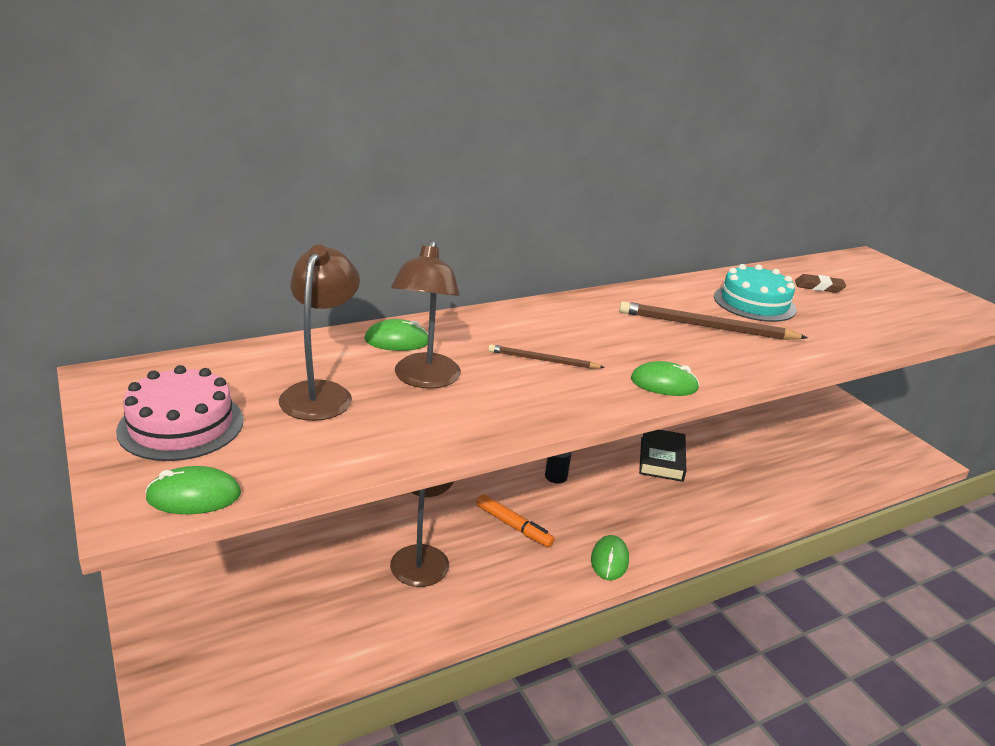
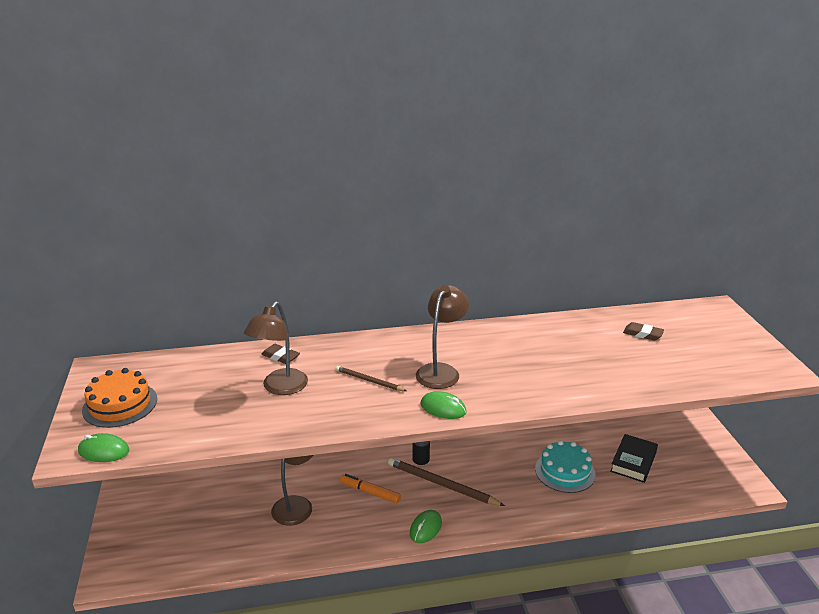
camera: 20 degrees right, 0 degrees up
(181, 425) = (120, 404): pink cake -> orange cake
(321, 393) = (210, 391): brown lamp -> brown lamp (441, 371)
(397, 341) = (280, 357): green mouse -> brown eraser
(513, 526) = (370, 492): orange marker -> orange marker turned 150 degrees clockwise
(661, 459) = (511, 456): black book -> black book (633, 461)
(706, 326) = (514, 363): brown pencil -> brown pencil (442, 484)
(754, 303) = (572, 345): turquoise cake -> turquoise cake (565, 471)

